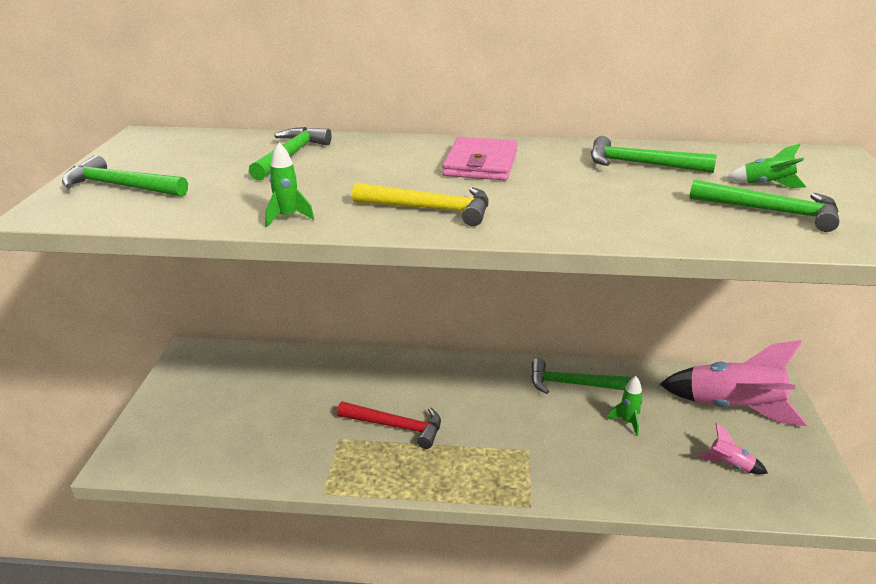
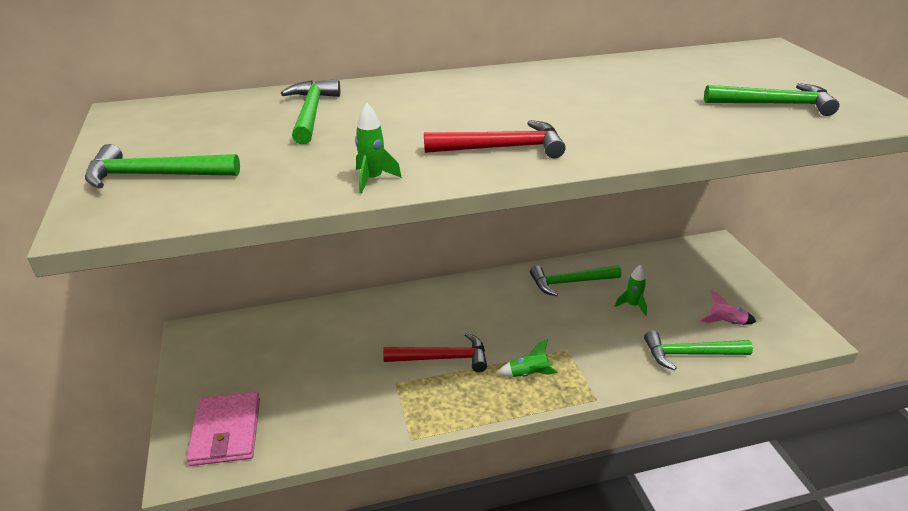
camera: 20 degrees left, 5 degrees up
(430, 209) = (502, 148): yellow hammer -> red hammer
(481, 164) = (503, 95): pink wallet -> pink wallet (226, 431)
(640, 164) = (637, 76): green hammer -> green hammer (690, 354)
(733, 409) = (703, 274): pink rocket -> none
(766, 185) = (749, 81): green rocket -> green rocket (528, 374)

